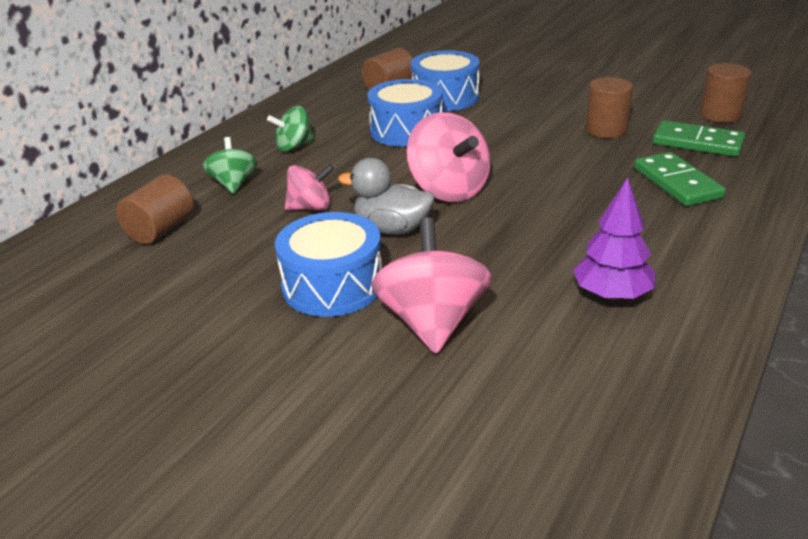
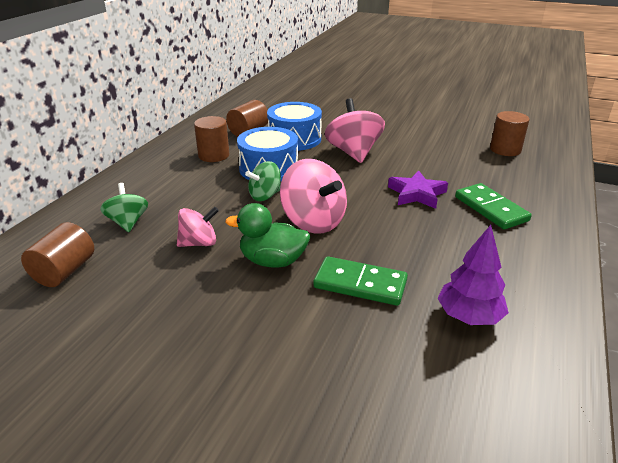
camera: 10 degrees left, 0 degrees up
(294, 147) = (177, 185): green spinning top -> green spinning top (265, 196)
(333, 285) = (229, 321): blue drum -> none
(392, 229) = (272, 261): grey duck -> green duck
(432, 322) = (324, 355): pink spinning top -> pink spinning top (353, 153)
(585, 163) = (416, 194): none -> purple star
(606, 130) = (425, 164): brown cylinder -> brown cylinder (214, 155)
(697, 143) = (495, 173): green domino -> green domino (360, 284)

